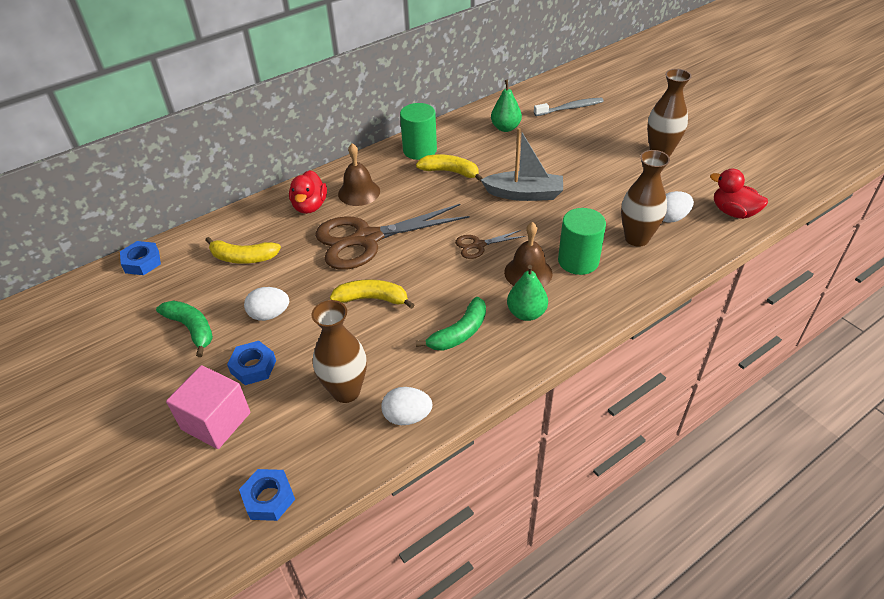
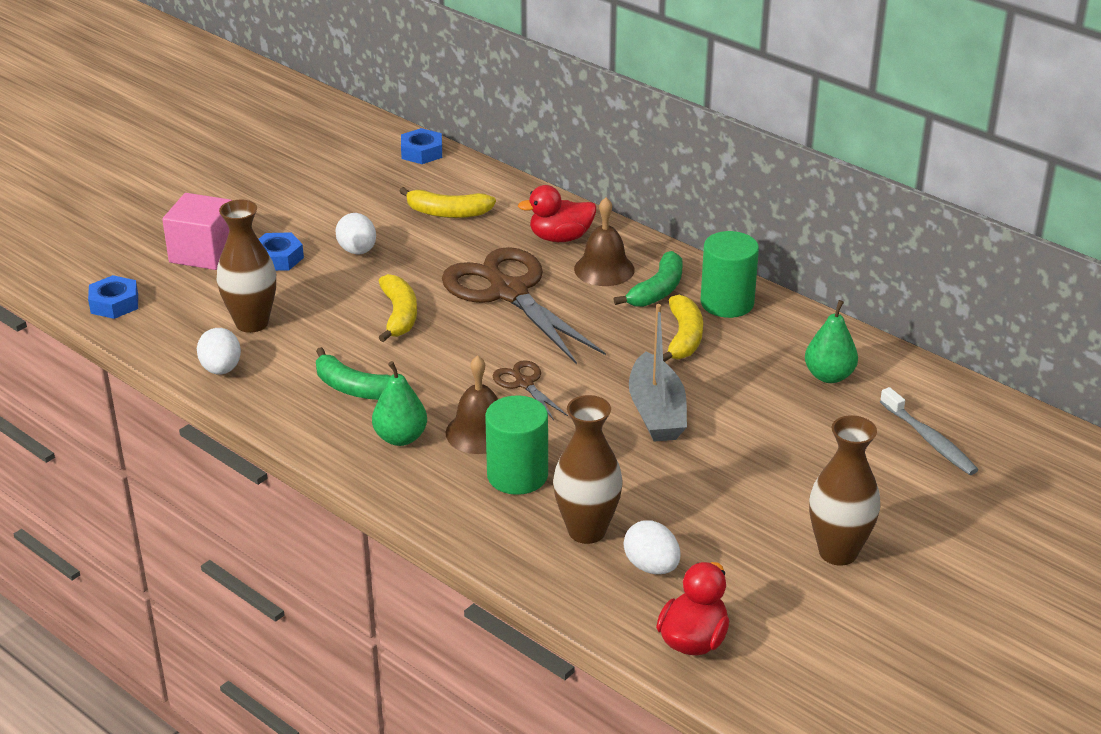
camera: 75 degrees right, 10 degrees down
(191, 329) = (326, 208): green banana -> green banana (657, 290)
(243, 258) = (447, 213): yellow banana -> yellow banana turned 75 degrees counterclockwise

